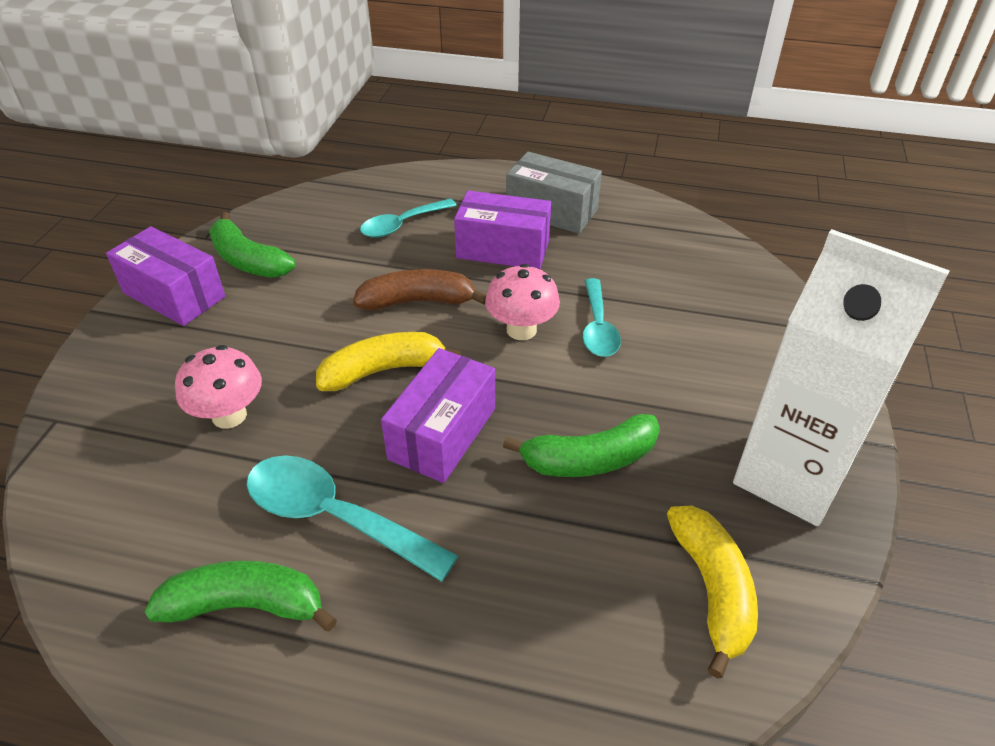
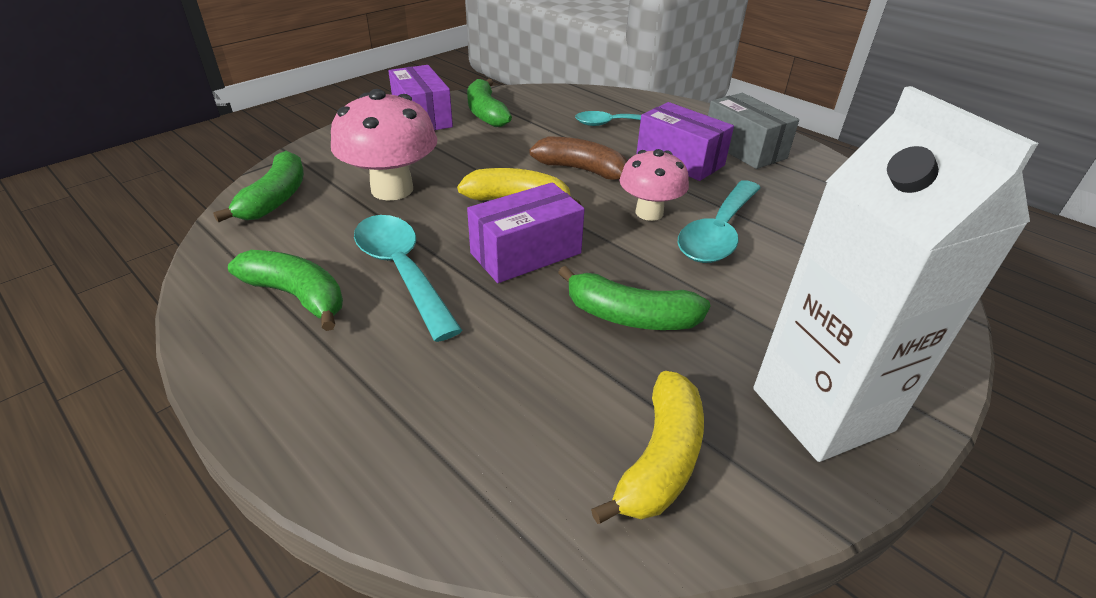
camera: 30 degrees right, 5 degrees down
(93, 492) = (275, 199): none -> green banana
(229, 415) = (392, 189): pink mushroom -> pink mushroom, size x1.54
(598, 328) = (718, 233): turquoise spoon -> turquoise spoon, size x1.52

